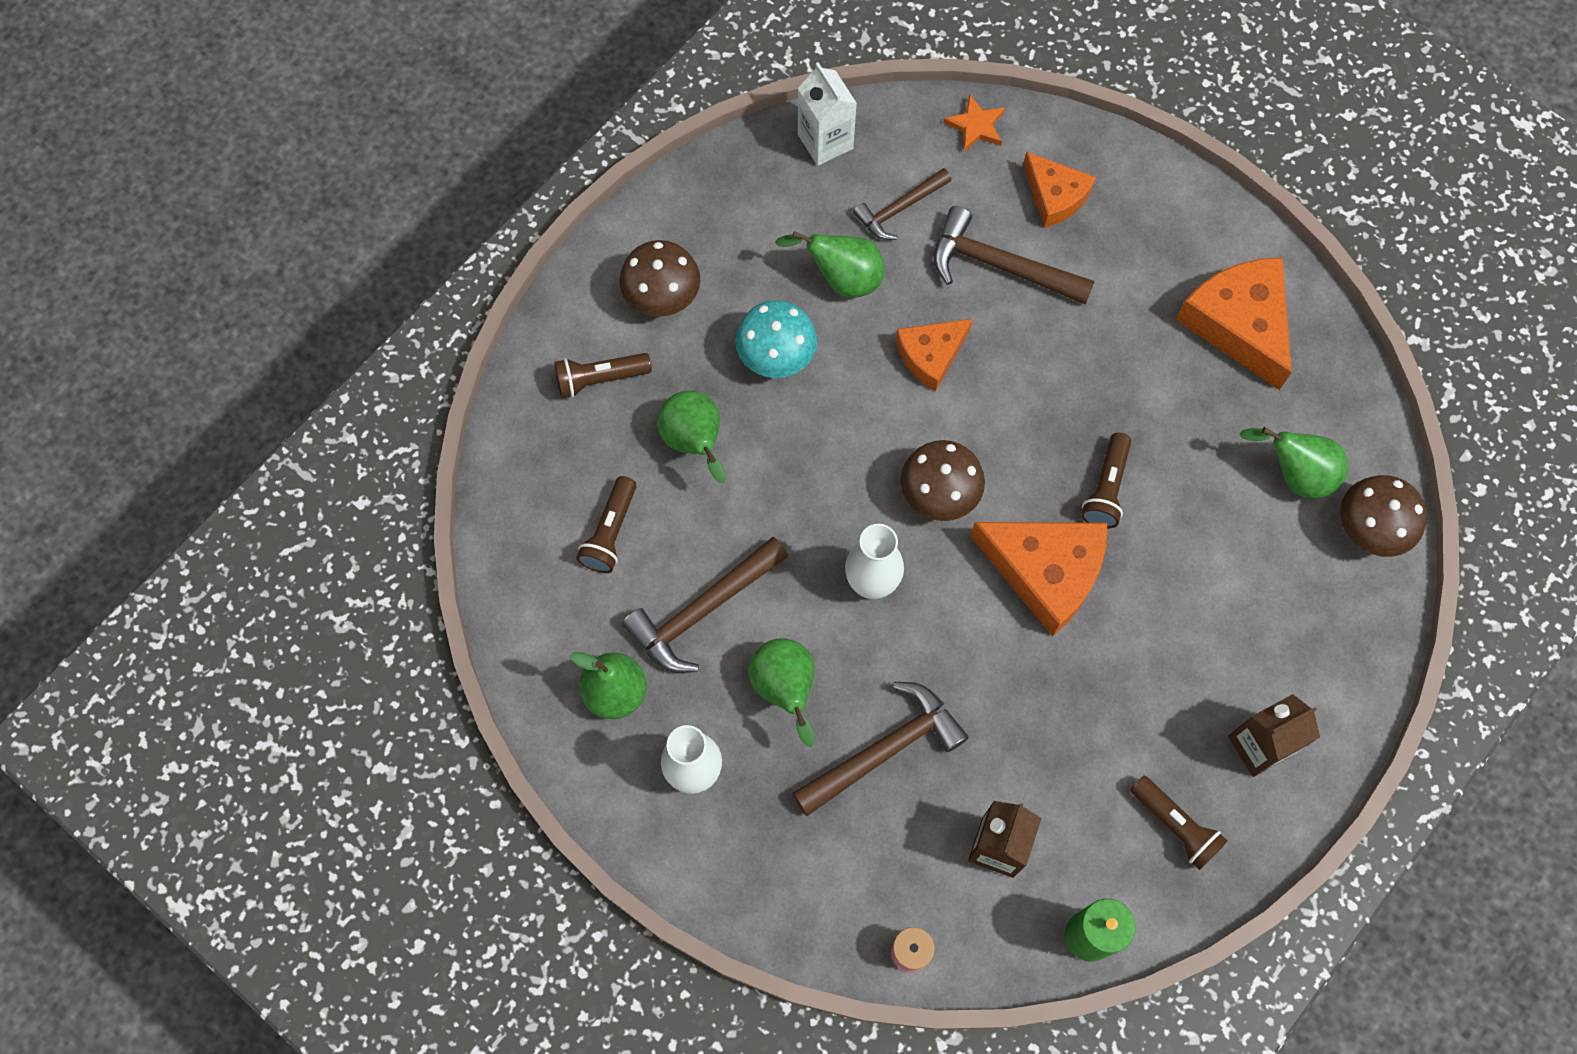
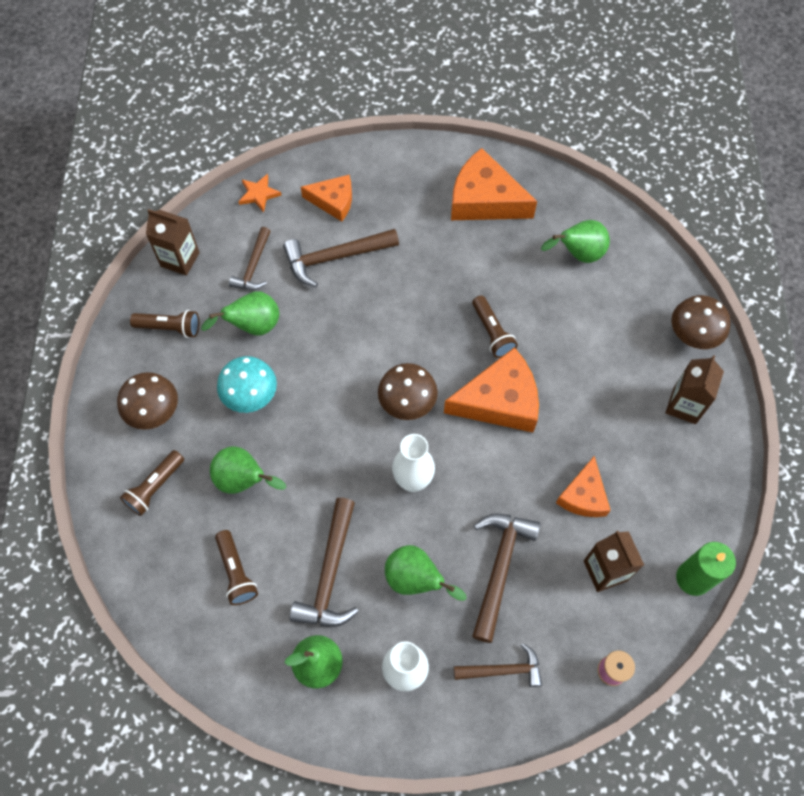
camera: 40 degrees left, 5 degrees down
(796, 854) = (503, 670): none -> brown hammer
(825, 141) = (180, 259): white carton -> brown carton
(930, 355) = (338, 332): orange cheese -> orange cheese (583, 496)
(1175, 826) = (682, 482): brown flashlight -> brown flashlight (170, 328)
(1370, 528) = (637, 254): brown mushroom -> brown mushroom (693, 335)

